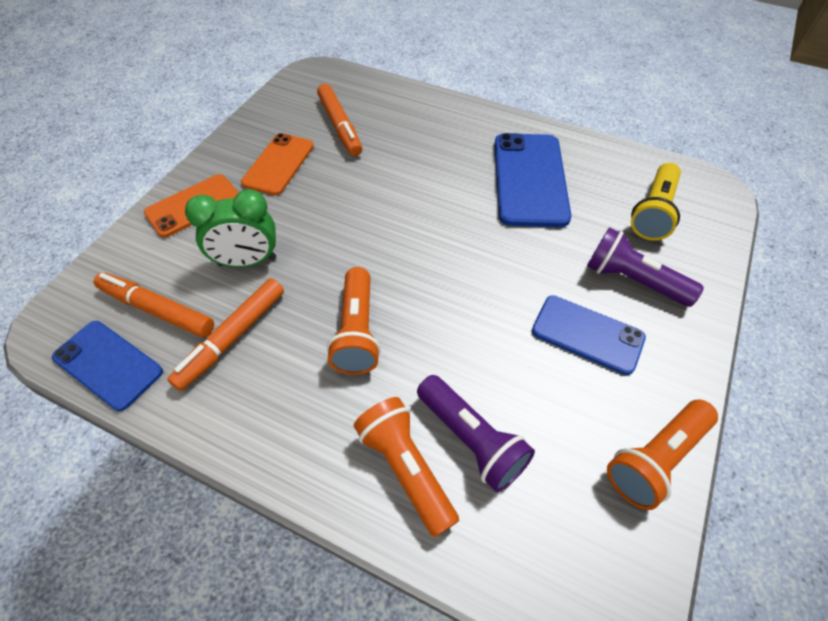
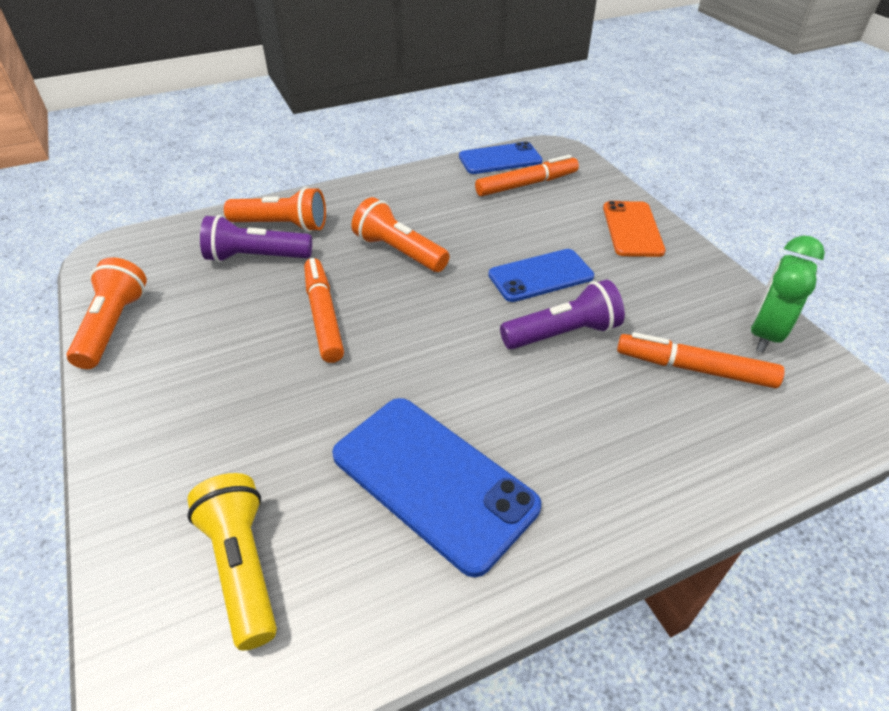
camera: 130 degrees right, 10 degrees down
(232, 338) = (464, 202): orange marker -> orange marker (324, 315)
(247, 261) = (532, 232): green clock -> green clock (764, 334)
(278, 164) = (654, 294): orange phone -> none
(587, 334) = (224, 366): blue phone -> blue phone (540, 276)
(633, 280) = (213, 448): purple flashlight -> purple flashlight (563, 334)

